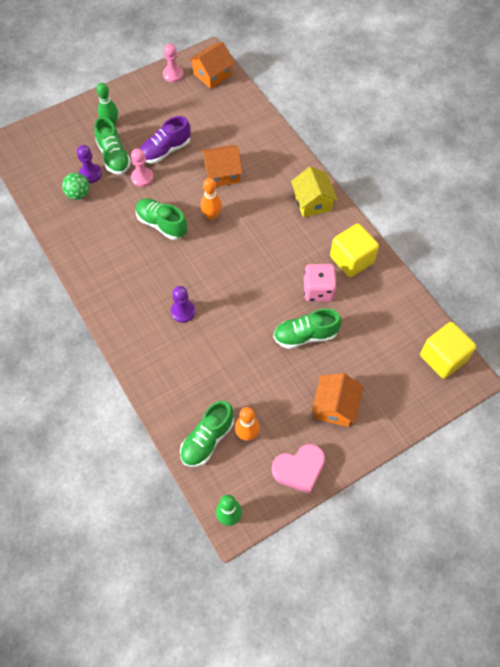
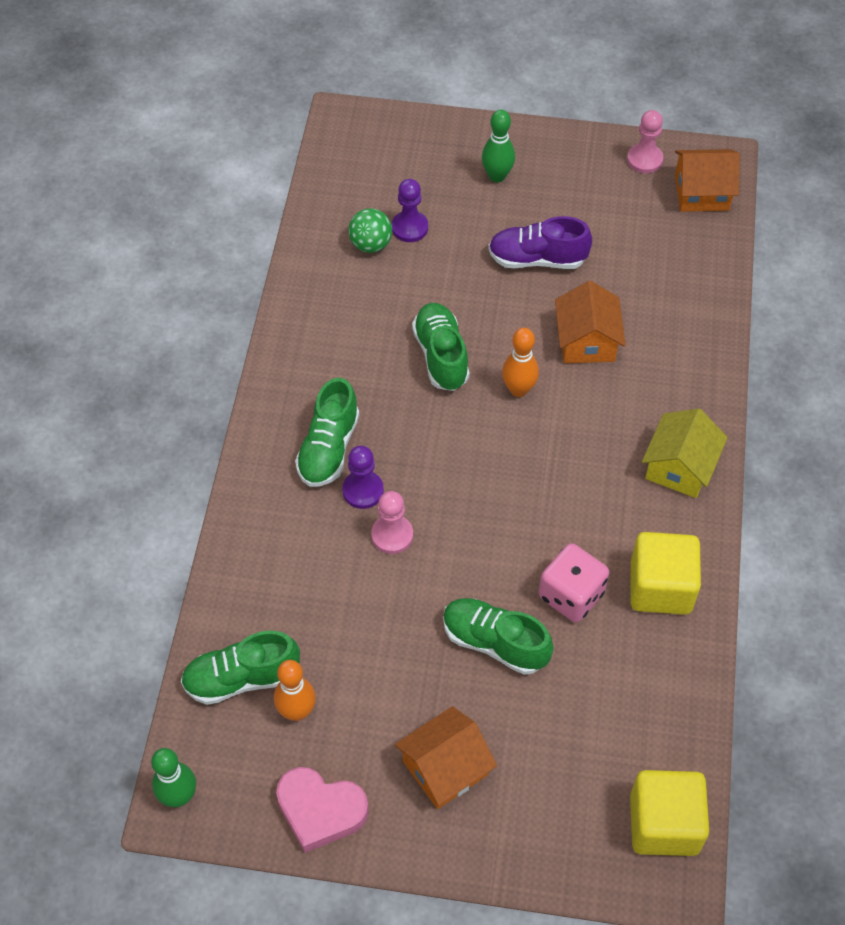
camera: 40 degrees right, 5 degrees down
(114, 157) = (461, 224): green shoe -> green shoe (328, 448)
(142, 177) = (472, 276): pink pawn -> pink pawn (392, 535)
(222, 173) = (586, 341): orange house -> orange house turned 60 degrees clockwise

